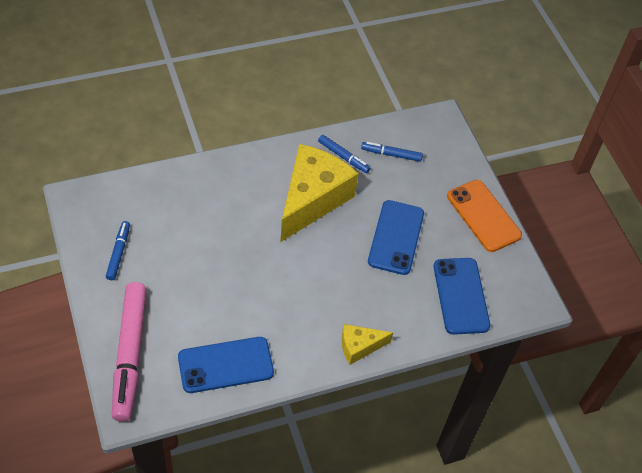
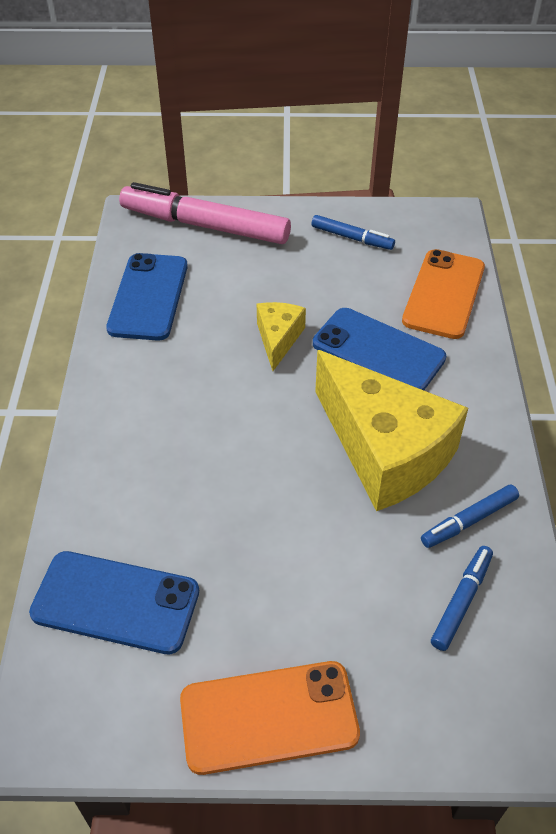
camera: 115 degrees right, 5 degrees down
(166, 190) = (444, 294): none -> orange phone
(359, 347) = (100, 434): yellow cheese -> yellow cheese (278, 339)
(396, 237) = (271, 544): blue phone -> blue phone (378, 351)

